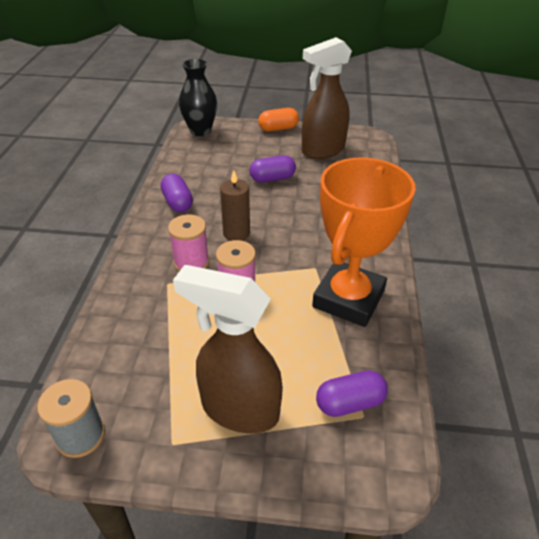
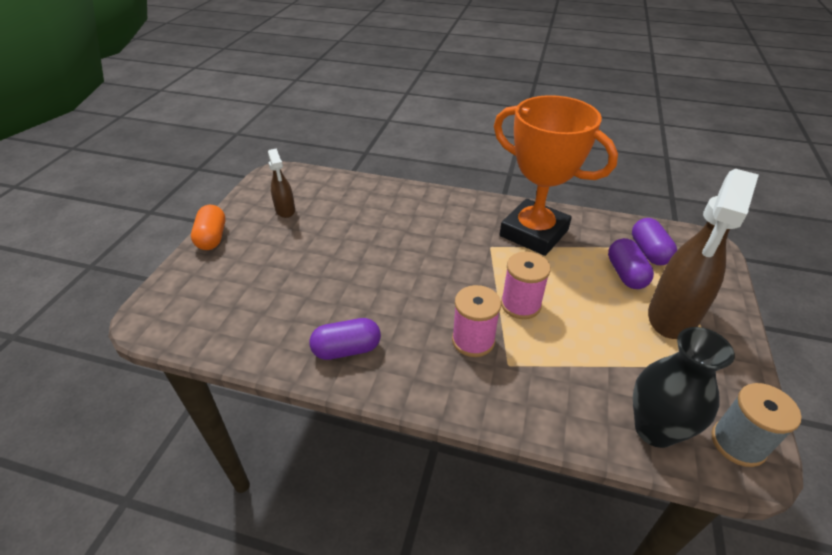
camera: 80 degrees left, 0 degrees up
(200, 131) = (165, 315): black vase -> black vase (655, 429)
(236, 233) = (425, 297): brown candle -> none
(272, 178) = (326, 256): purple capsule -> purple capsule (625, 274)
(322, 150) = (285, 210): brown spray bottle -> brown spray bottle, size x0.51

